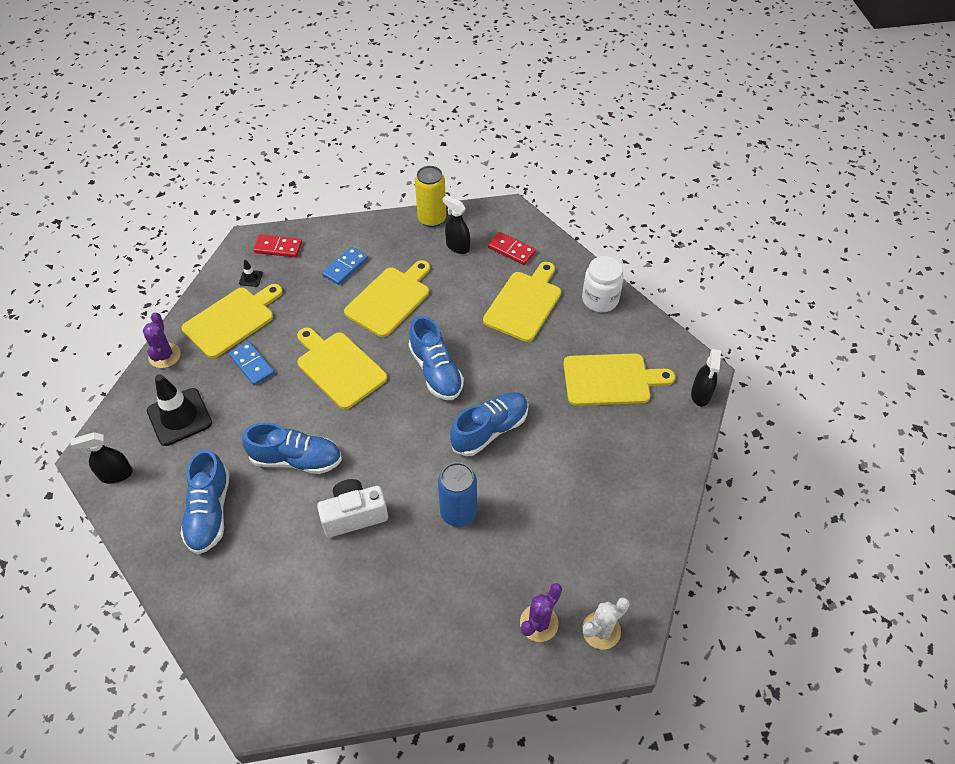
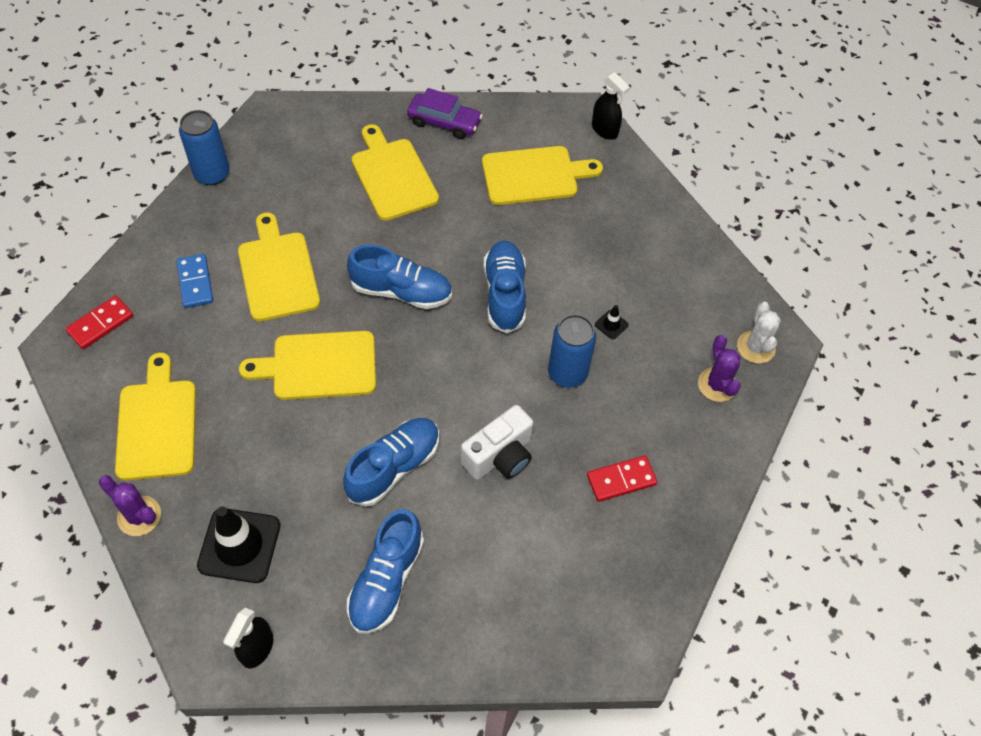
camera: 55 degrees left, 5 degrees up
(209, 512) = (386, 580): blue shoe -> blue shoe turned 75 degrees clockwise
(251, 278) = (116, 374): black traffic cone -> black traffic cone (611, 325)
(252, 365) = (237, 439): blue domino -> none
(354, 515) = (500, 456): white camera -> white camera turned 150 degrees counterclockwise
(432, 219) = (212, 174): yellow can -> blue can
(457, 247) = (270, 178): black spray bottle -> none
(511, 250) = (320, 142): red domino -> red domino (621, 480)
(600, 299) = (444, 122): white jar -> purple car
(610, 379) = (534, 175): yellow cutting board -> yellow cutting board turned 45 degrees clockwise

